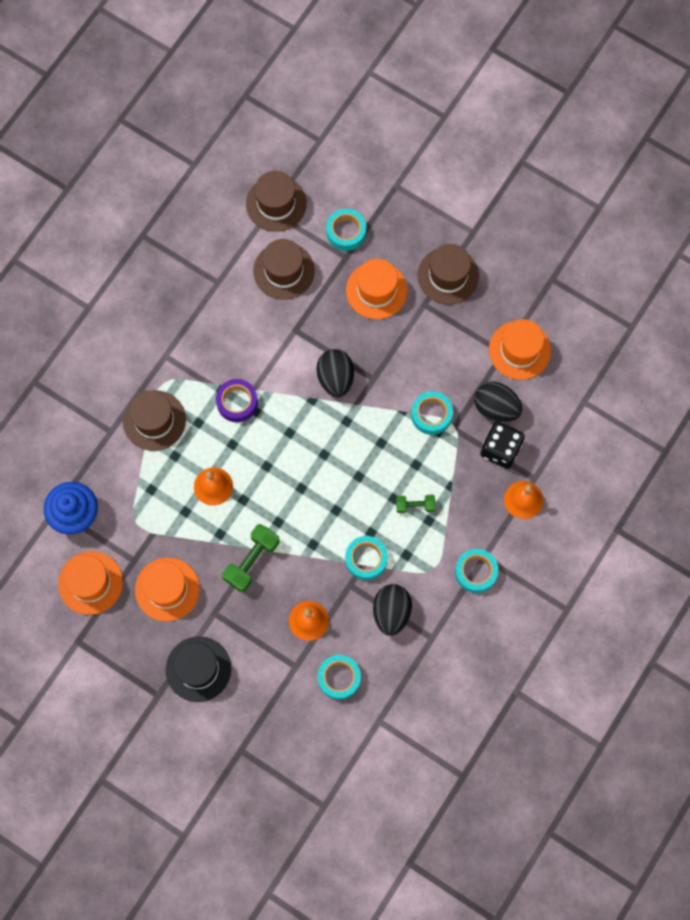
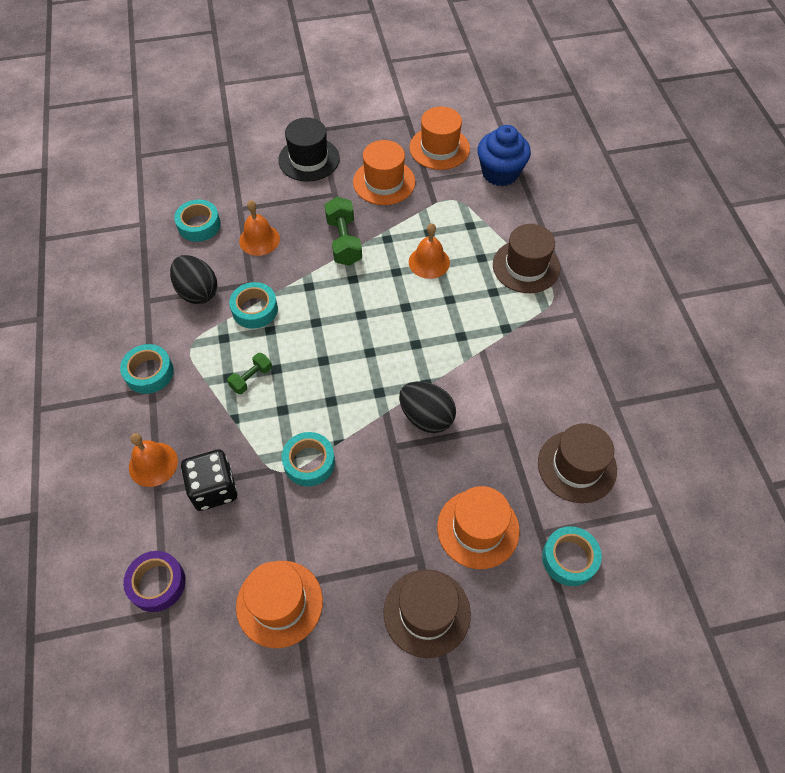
camera: 135 degrees right, 15 degrees down
(237, 402) = (482, 330): purple tape -> purple tape (157, 583)
(276, 203) = (661, 522): brown hat -> none
(496, 408) = (252, 523): black egg -> none

